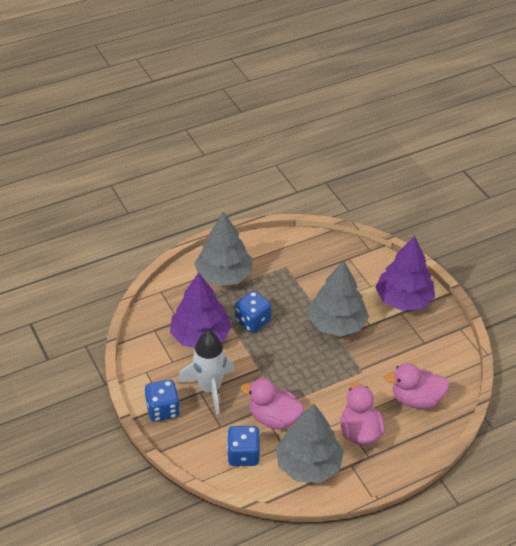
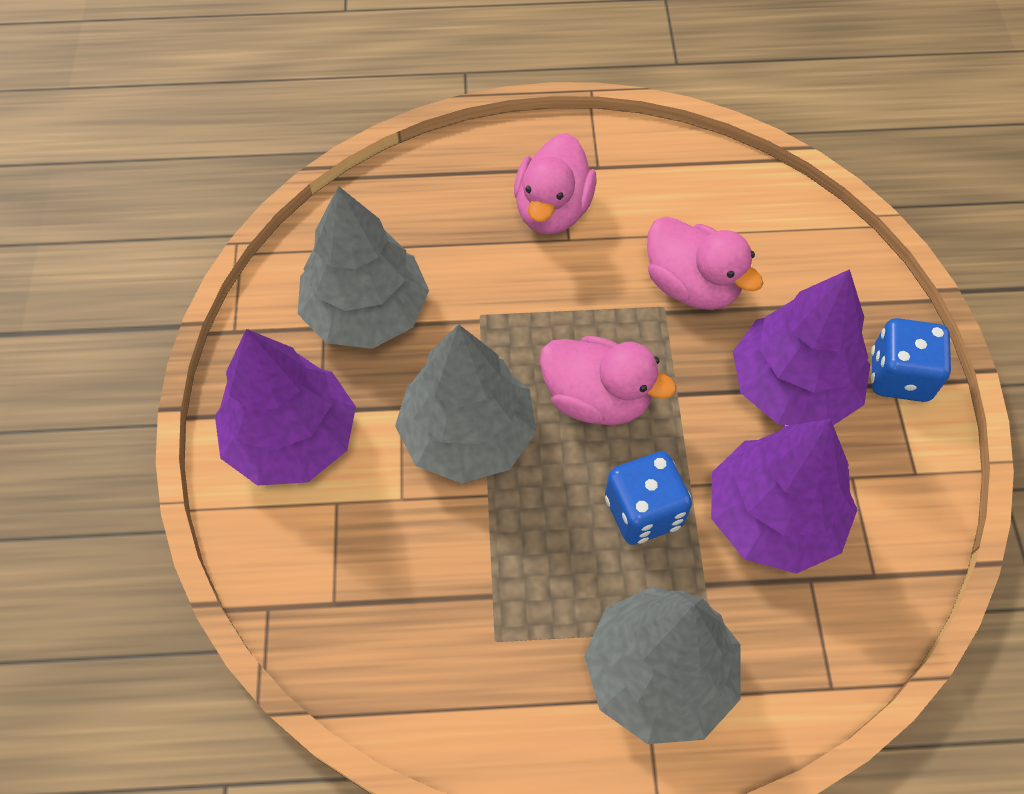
camera: 155 degrees left, 15 degrees up
(210, 388) = (792, 386): white rocket -> purple tree
(243, 455) = (773, 242): blue dice -> none
(308, 465) = (668, 189): grey tree -> grey tree (366, 312)
(416, 399) = (419, 229): pink duck -> pink duck (596, 399)

